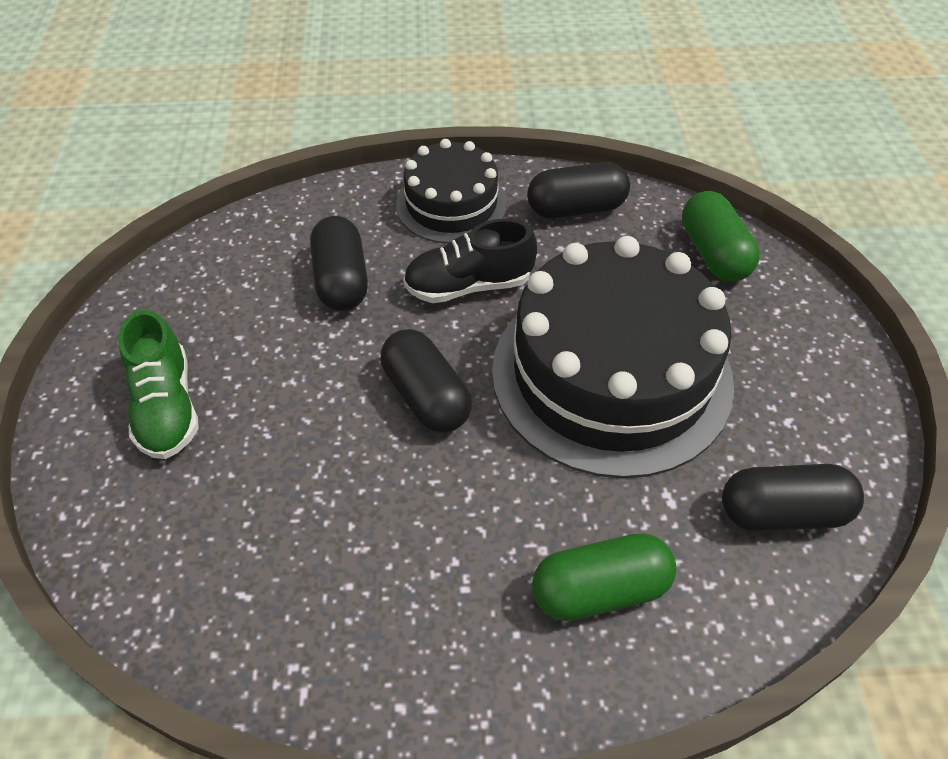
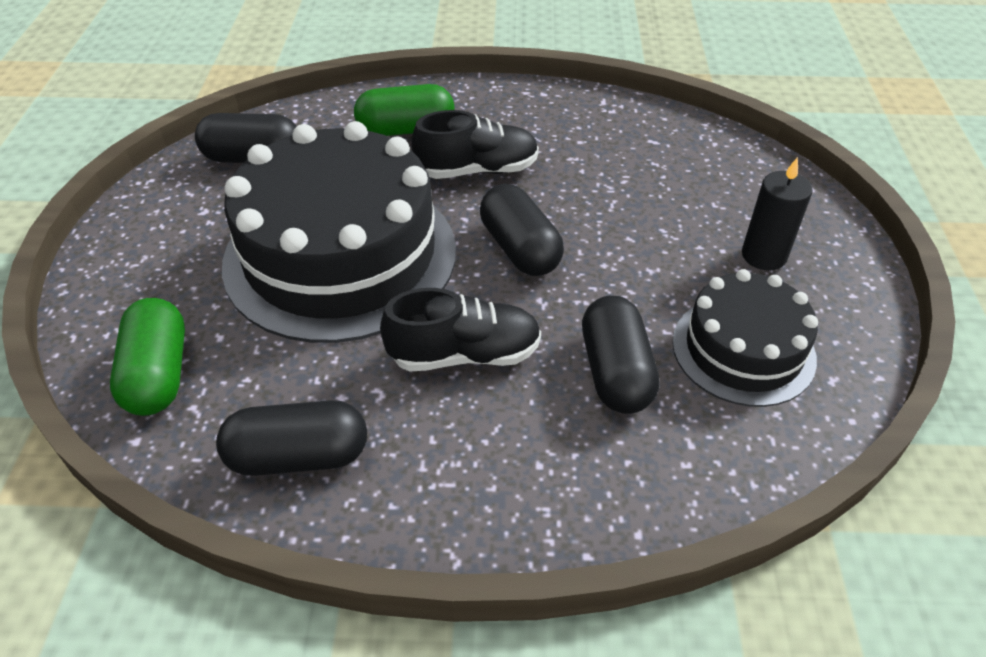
camera: 175 degrees left, 5 degrees down
(167, 407) = (764, 255): green shoe -> black candle
(451, 204) = (472, 478): black cake -> black cake (743, 349)
(486, 513) = (477, 170): none -> black shoe

